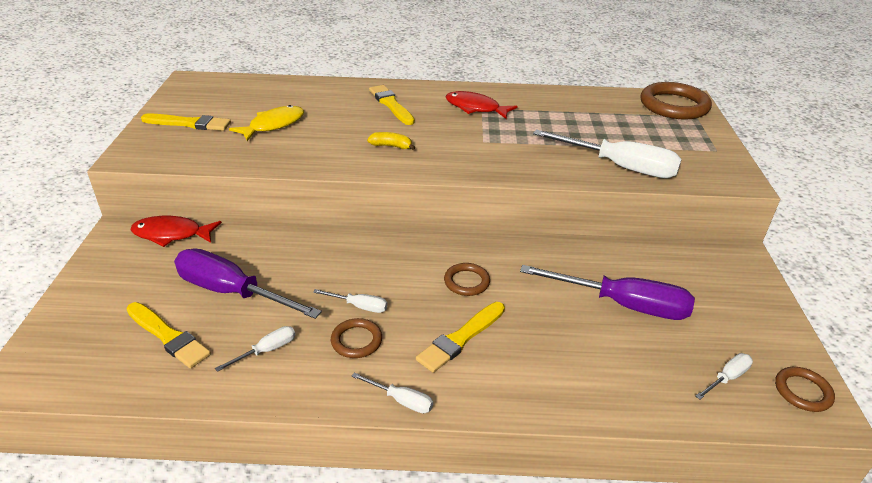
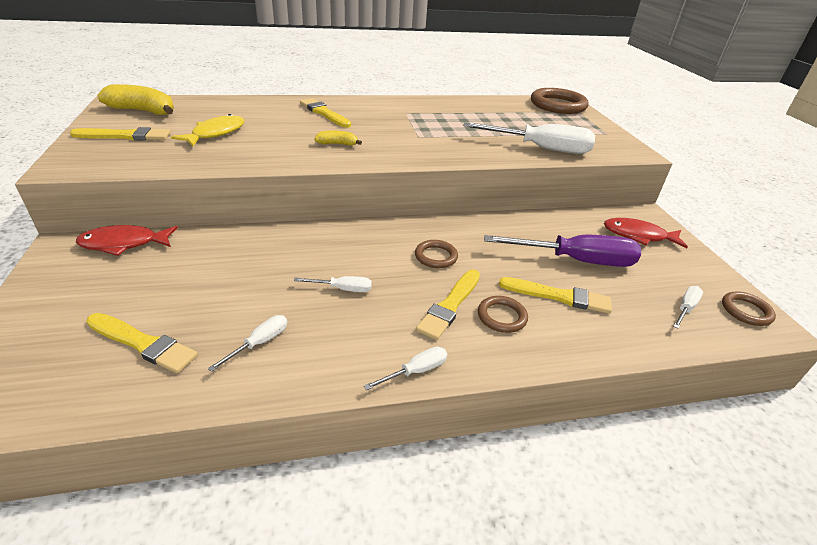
camera: 15 degrees left, 0 degrees up
(211, 93) = (143, 111): none -> yellow banana
(232, 292) = (205, 291): purple screwdriver -> none
(356, 341) = (351, 321): brown ring -> brown ring (501, 316)
(401, 400) = (416, 371): white screwdriver -> white screwdriver turned 45 degrees counterclockwise
(475, 108) = (400, 113): red fish -> red fish (638, 236)
(583, 344) = (558, 296): none -> yellow brush

